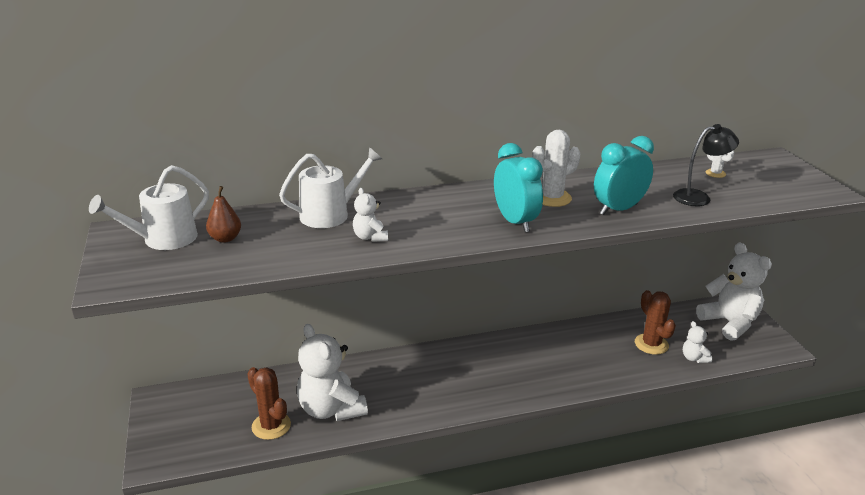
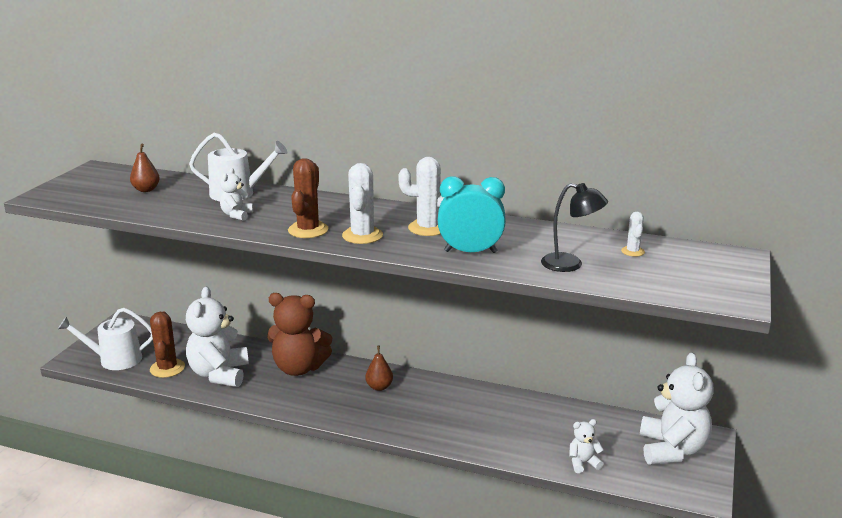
camera: 35 degrees right, 5 degrees down
(164, 239) = (111, 180): white watering can -> white watering can (115, 359)
(396, 372) = (299, 368): none -> brown teddy bear
(484, 360) = (379, 387): none -> brown pear
(515, 222) = (362, 235): turquoise clock -> white cactus
(651, 344) = (555, 434): brown cactus -> brown cactus (308, 230)
(694, 358) = (583, 463): white teddy bear -> white teddy bear turned 60 degrees clockwise

